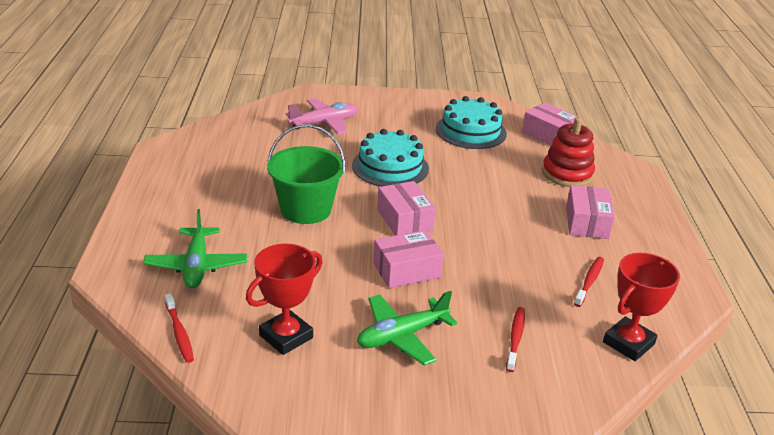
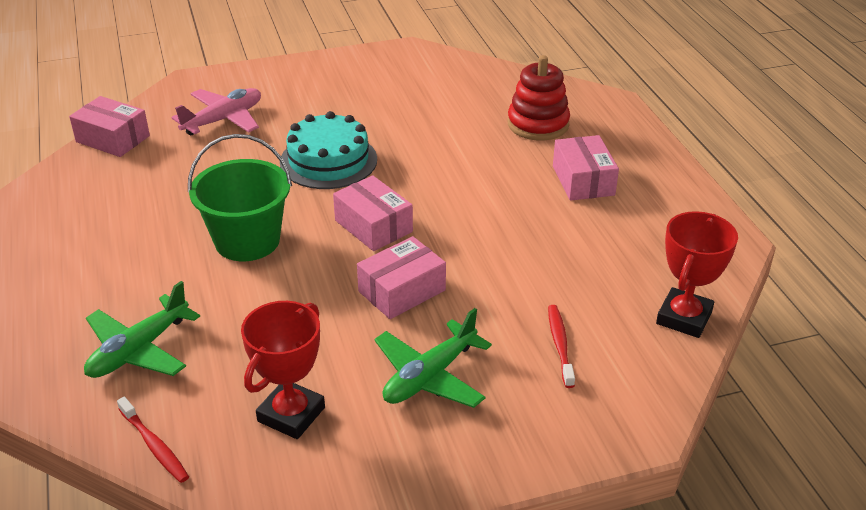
camera: 15 degrees left, 5 degrees up
(196, 266) = (139, 350): green plane -> green plane turned 60 degrees clockwise
(470, 131) = (406, 93): turquoise cake -> none
(549, 135) = (498, 79): pink box -> pink box (113, 139)
(589, 281) = (613, 253): red toothbrush -> none

